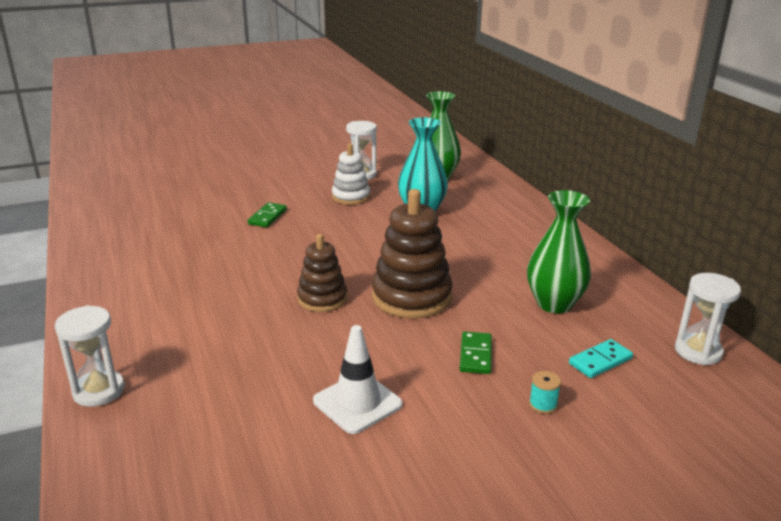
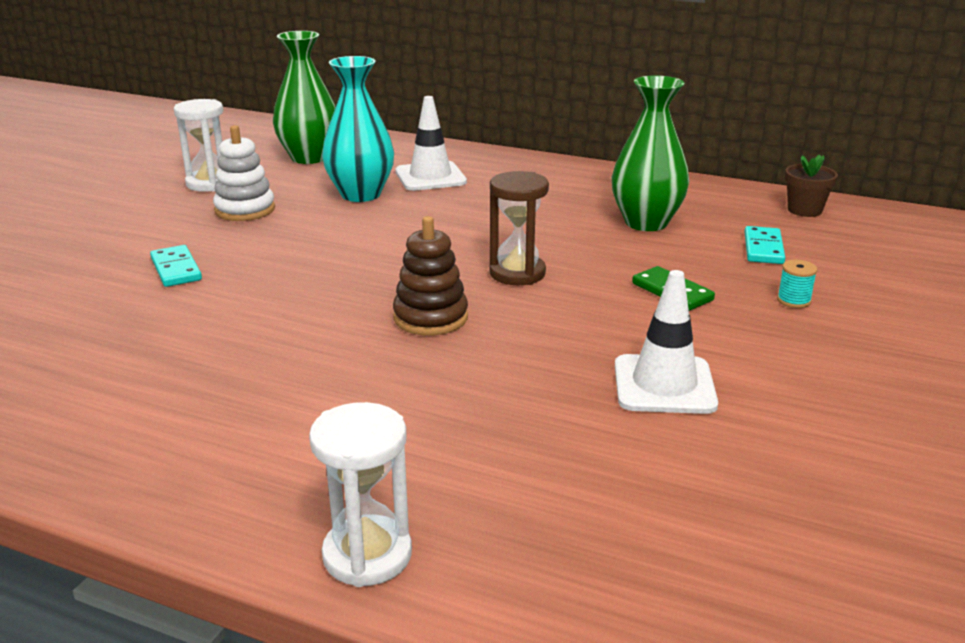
camera: 45 degrees left, 0 degrees up
(267, 217) = (176, 269): green domino -> turquoise domino
(411, 297) = (517, 273): brown stacking toy -> brown hourglass
(480, 215) = (430, 177): none -> white traffic cone
(698, 351) = (804, 210): white hourglass -> brown flower pot

